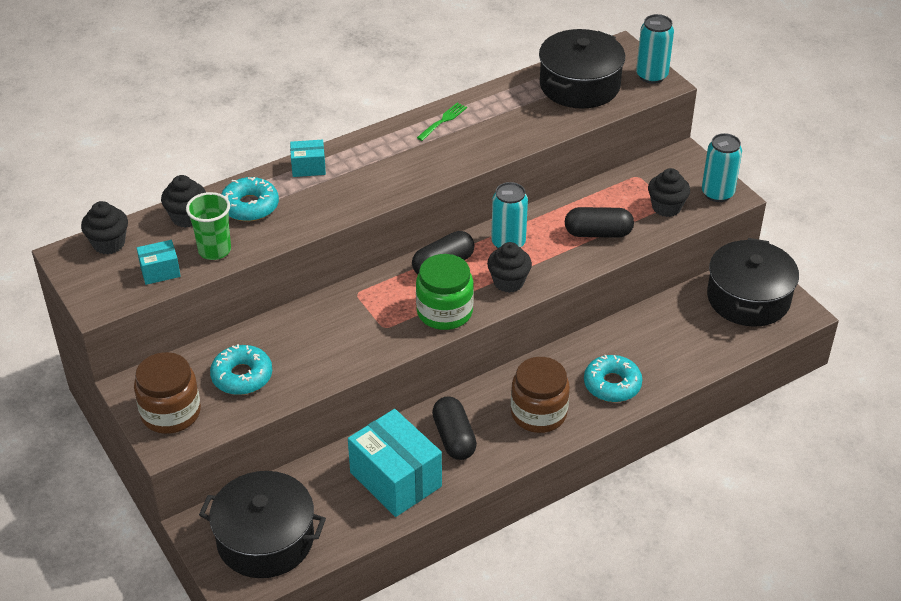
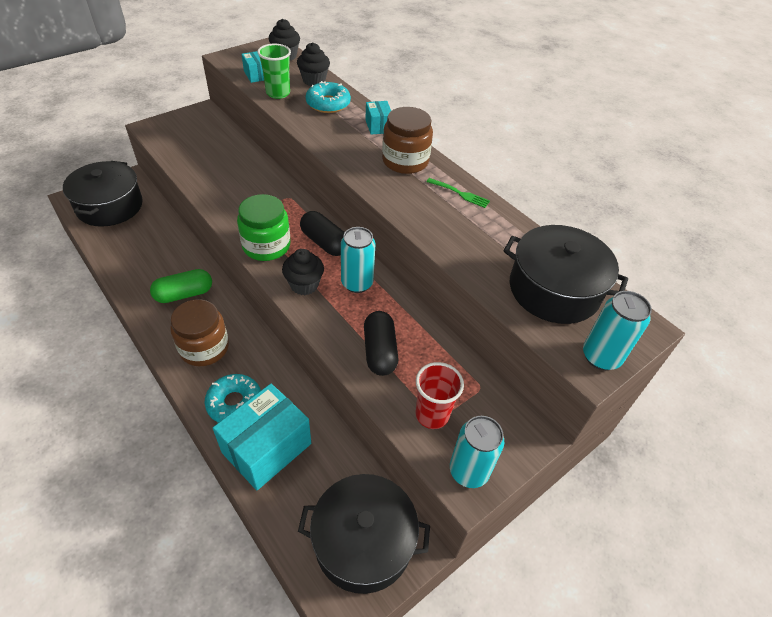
camera: 80 degrees right, 5 degrees up
(171, 413) = (176, 126): brown jar -> brown jar (405, 161)
(242, 376) = (205, 151): turquoise donut -> none
(396, 479) = (148, 264): turquoise box -> turquoise box (267, 448)
(454, 438) = (184, 294): black capsule -> green capsule
(666, 207) = (432, 415): black cupcake -> red cup

